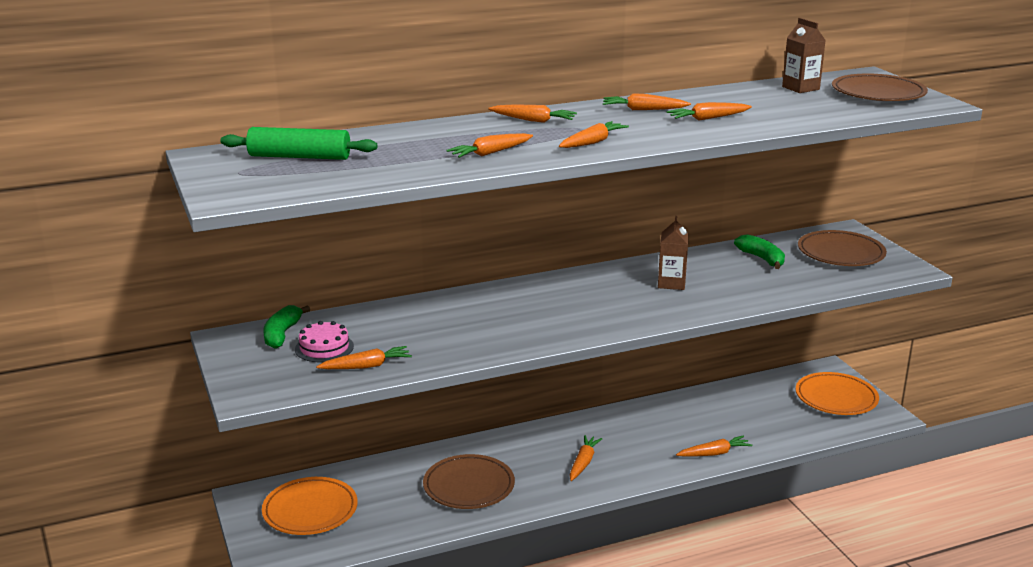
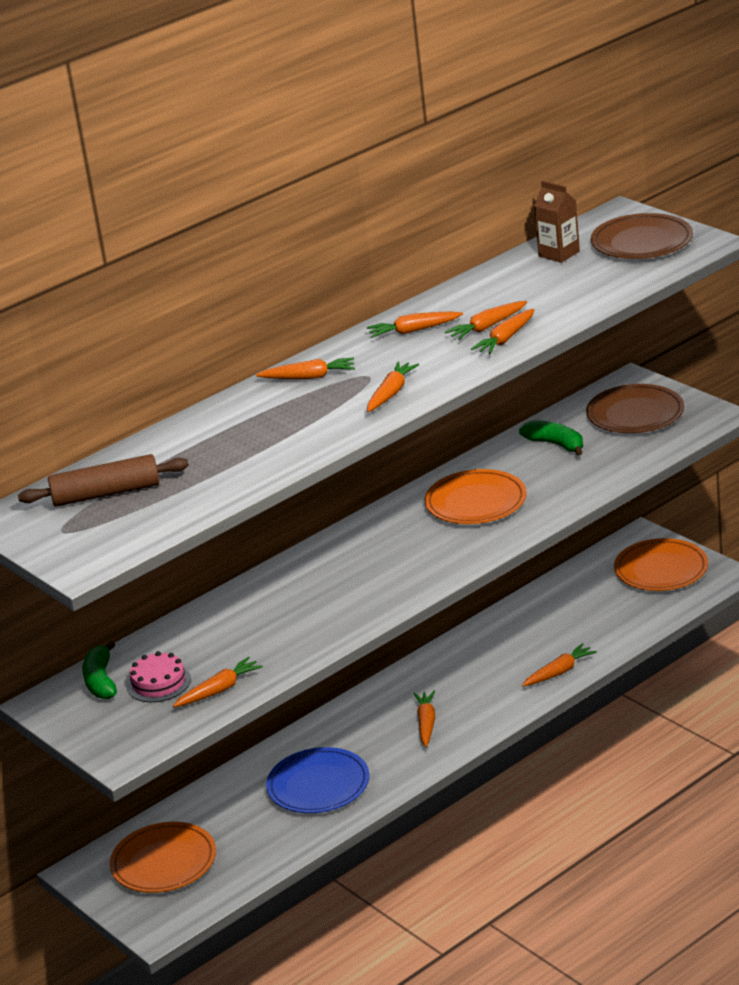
camera: 15 degrees left, 5 degrees up
(299, 157) = (106, 494): green rolling pin -> brown rolling pin
(469, 486) = (318, 786): brown plate -> blue plate
(490, 153) = (298, 436): orange carrot -> orange carrot (506, 339)
(671, 283) = (476, 503): brown carton -> orange plate

